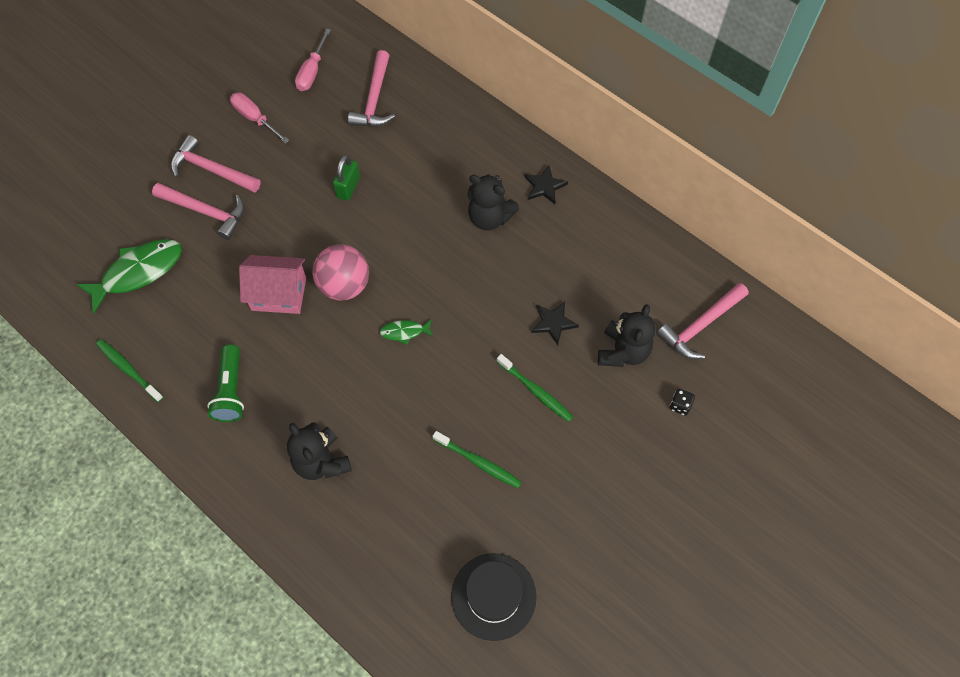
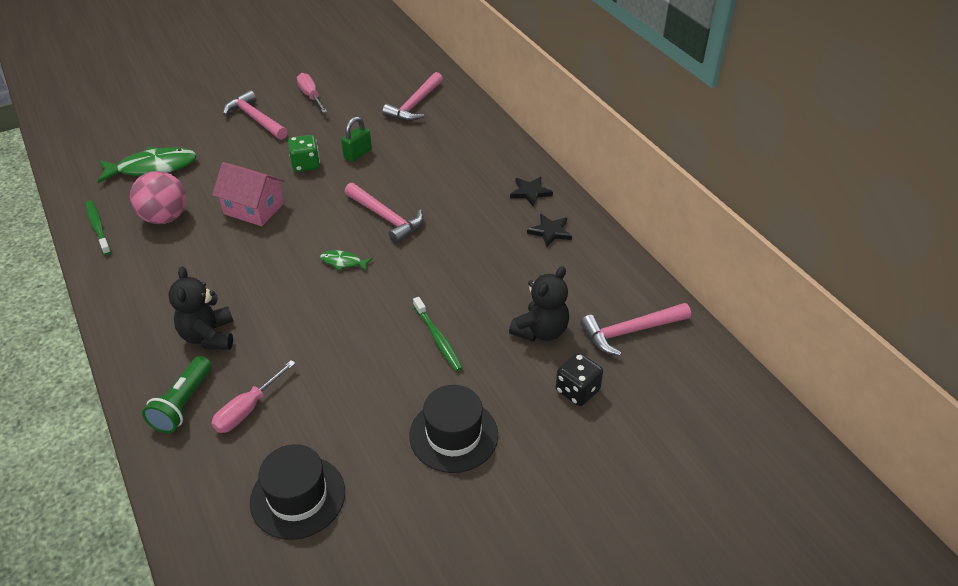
camera: 20 degrees right, 20 degrees down
(206, 212) = (232, 143): pink hammer -> pink hammer (386, 217)
(231, 390) = (168, 263): green flashlight -> green flashlight (183, 404)
(301, 218) = (306, 164): none -> green dice
(312, 72) = (375, 78): pink screwdriver -> pink screwdriver (247, 409)
(344, 285) = (312, 217): pink ball -> pink ball (165, 218)
(478, 462) = (350, 379): green toothbrush -> none
(489, 217) = (468, 202): black teddy bear -> none
(553, 323) = (484, 291): black star -> black star (550, 232)
(595, 488) = (453, 435): none -> black hat
(680, 405) = (577, 391): black dice -> black dice, size x1.69

